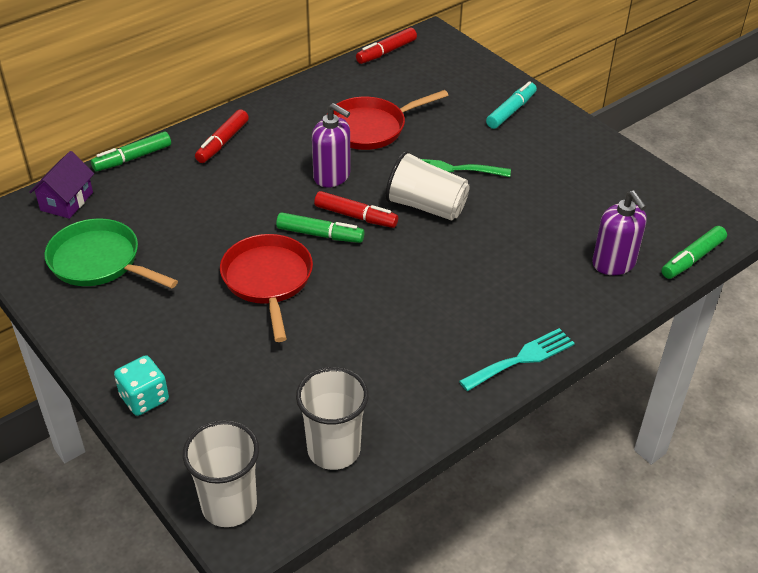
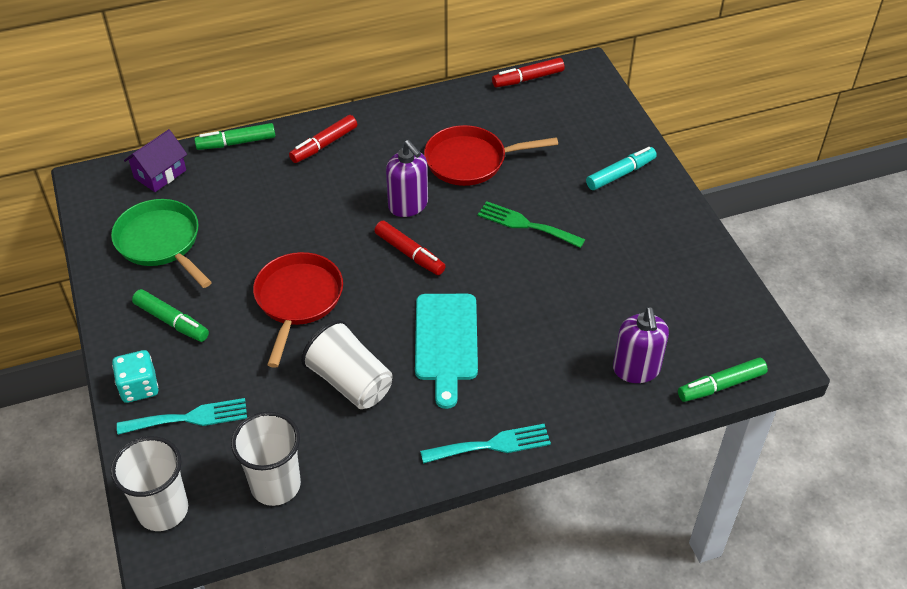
camera: 20 degrees right, 5 degrees up
(212, 413) = (189, 418): none -> turquoise fork
(320, 234) = (367, 265): green marker -> green marker (172, 321)
(426, 206) = (482, 260): white cup -> white cup (350, 382)
(431, 282) = (446, 342): none -> turquoise cutting board

